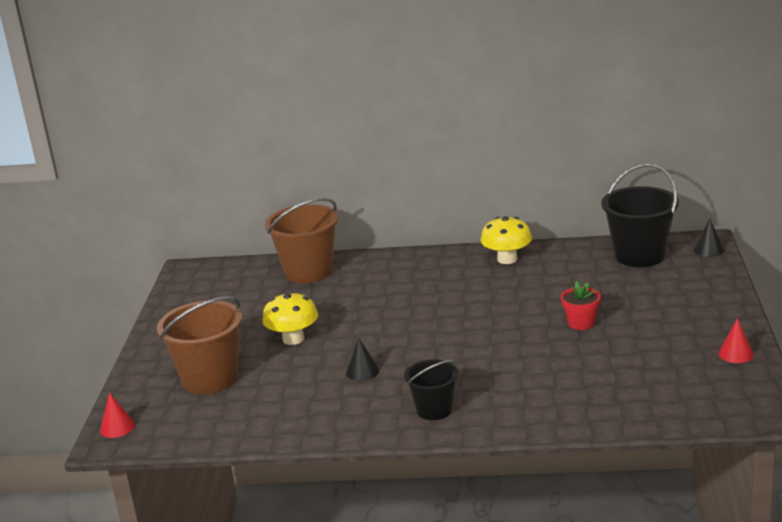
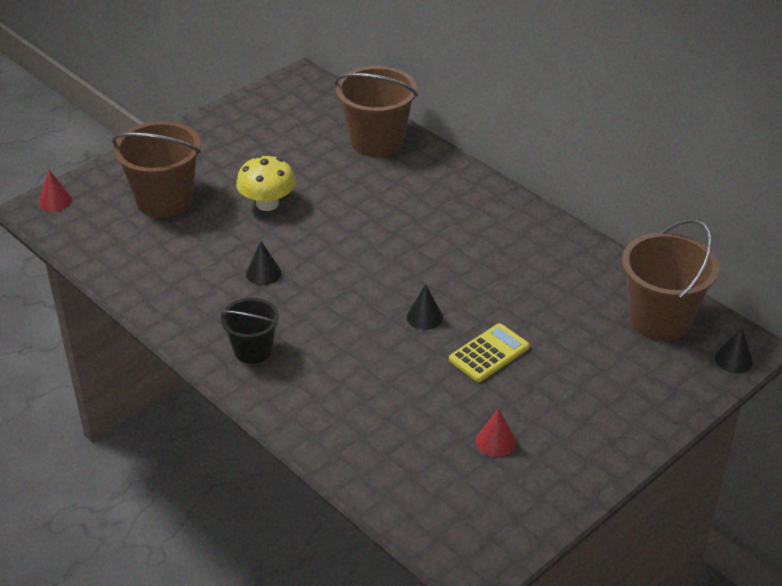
camera: 40 degrees right, 15 degrees up
(507, 259) = (543, 239): yellow mushroom -> none
(510, 330) = (424, 317): none -> black cone
(581, 323) = (489, 353): red flower pot -> yellow calculator
(639, 255) = (660, 319): black bucket -> brown bucket
(736, 354) = (557, 489): red cone -> red cone (495, 441)

